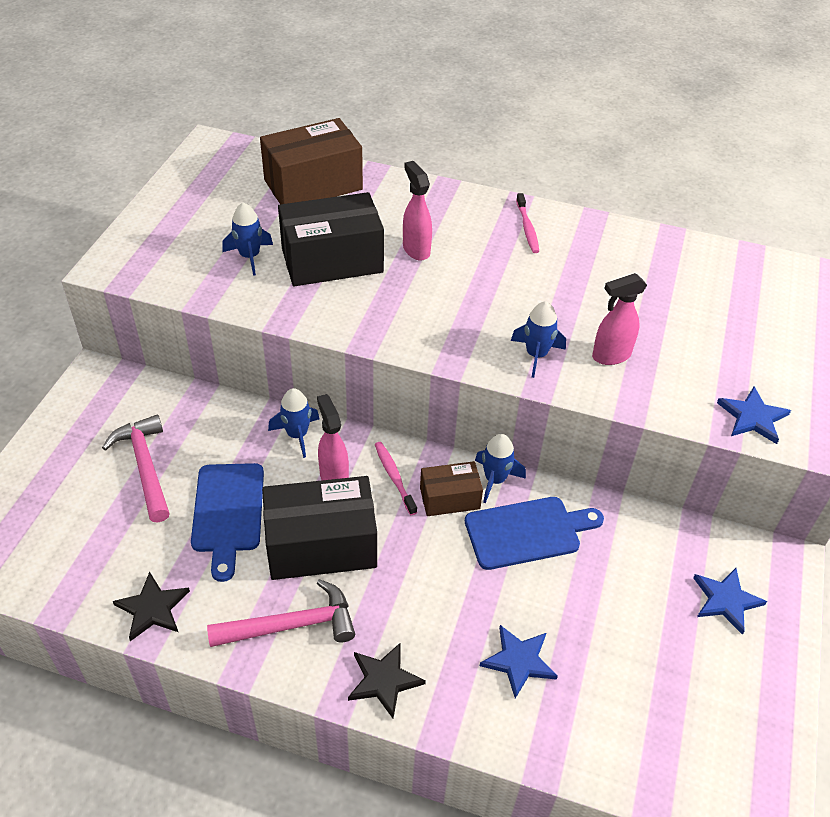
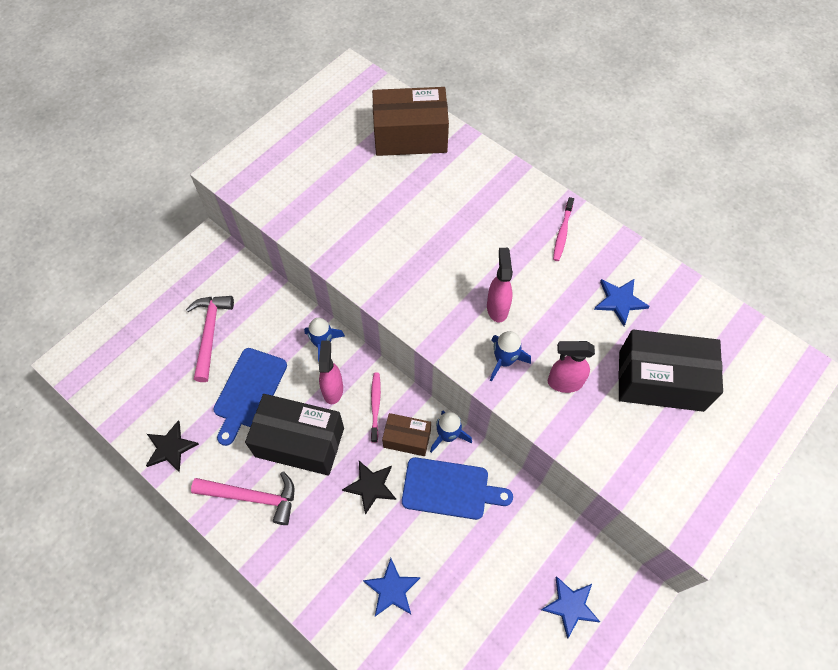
camera: 25 degrees right, 15 degrees up
(249, 257) = (330, 194): blue rocket -> none
(332, 260) = (390, 217): black box -> black box (660, 381)
(384, 680) = (294, 564): black star -> black star (371, 486)
(416, 249) = (460, 226): pink spray bottle -> pink spray bottle (497, 308)
(753, 417) = (650, 483): blue star -> blue star (619, 301)

